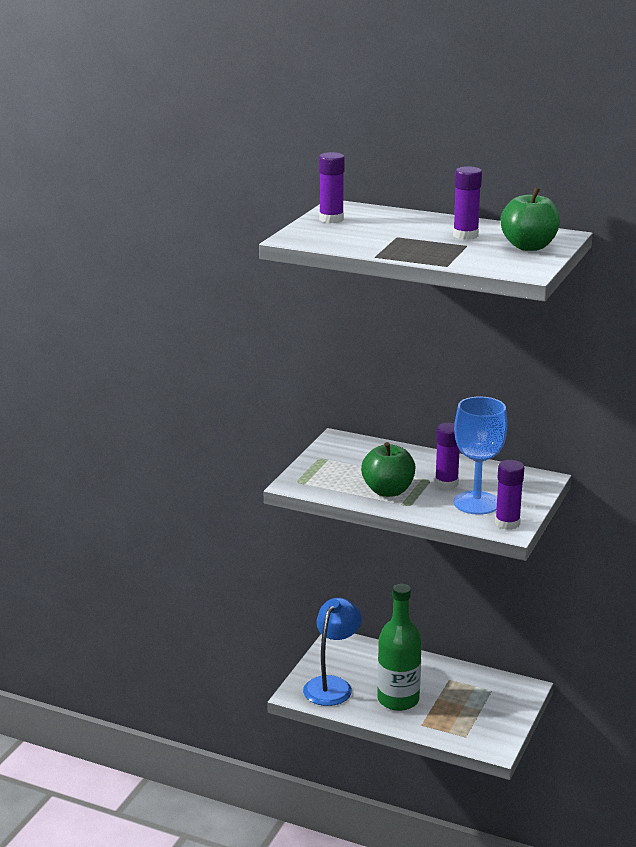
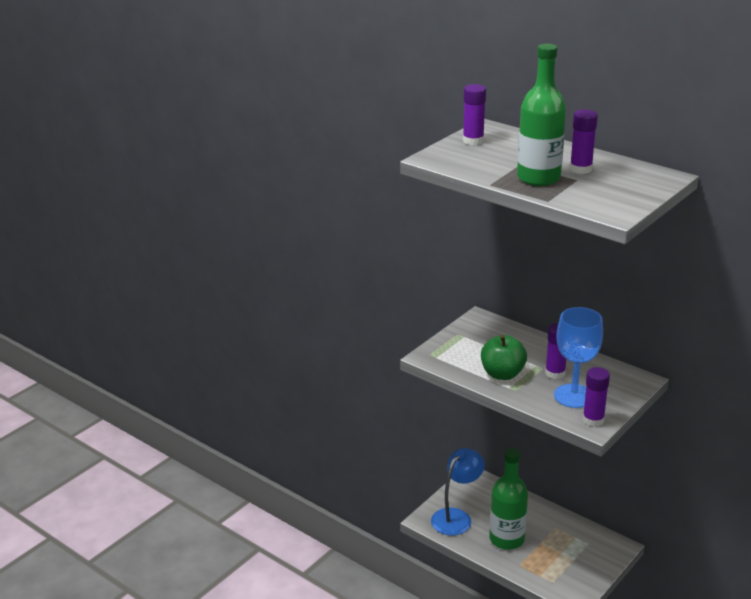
camera: 15 degrees right, 5 degrees up
(424, 247) = (538, 178): none -> green bottle
(529, 247) = (631, 187): green apple -> none

